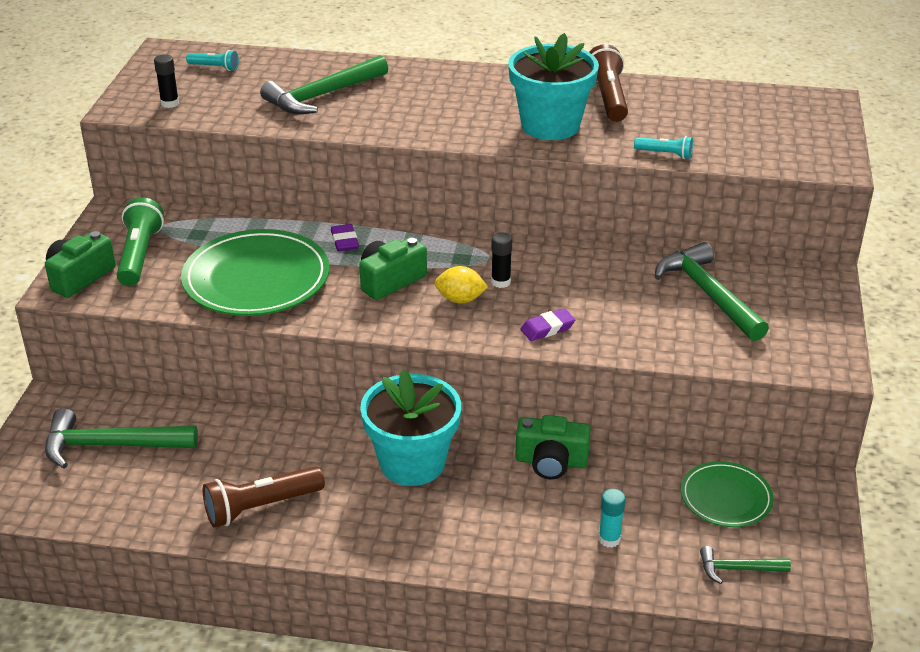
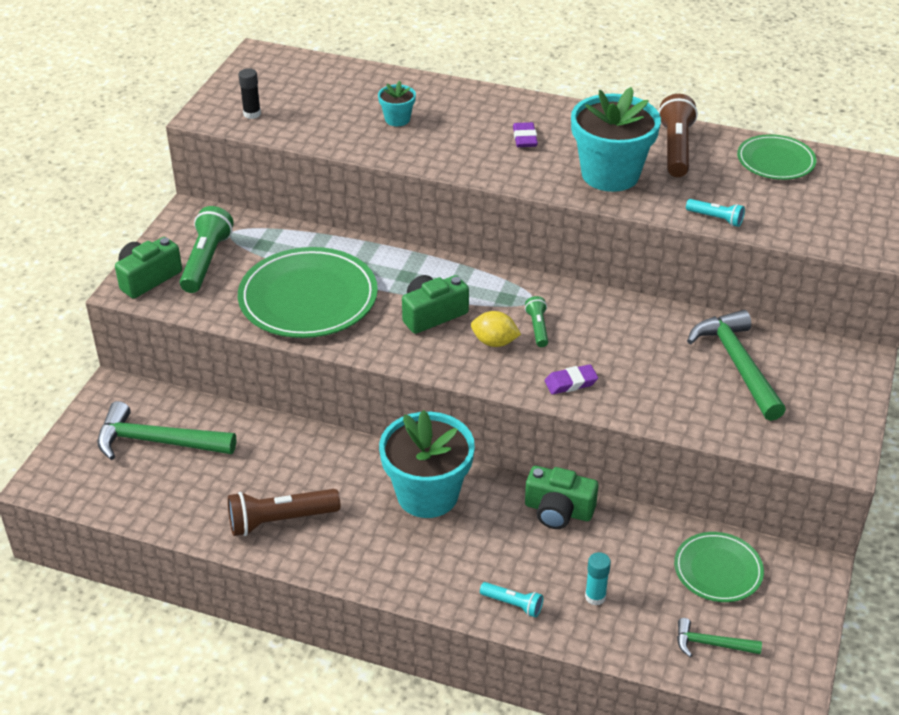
camera: 10 degrees right, 5 degrees up
(215, 67) = (302, 78): turquoise flashlight -> turquoise flashlight (513, 604)
(322, 96) = (397, 119): green hammer -> turquoise flower pot
(344, 241) = (398, 267): purple eraser -> purple eraser (525, 138)
(501, 282) = (537, 328): black glue stick -> green flashlight
(707, 100) = (775, 161): none -> green plate

